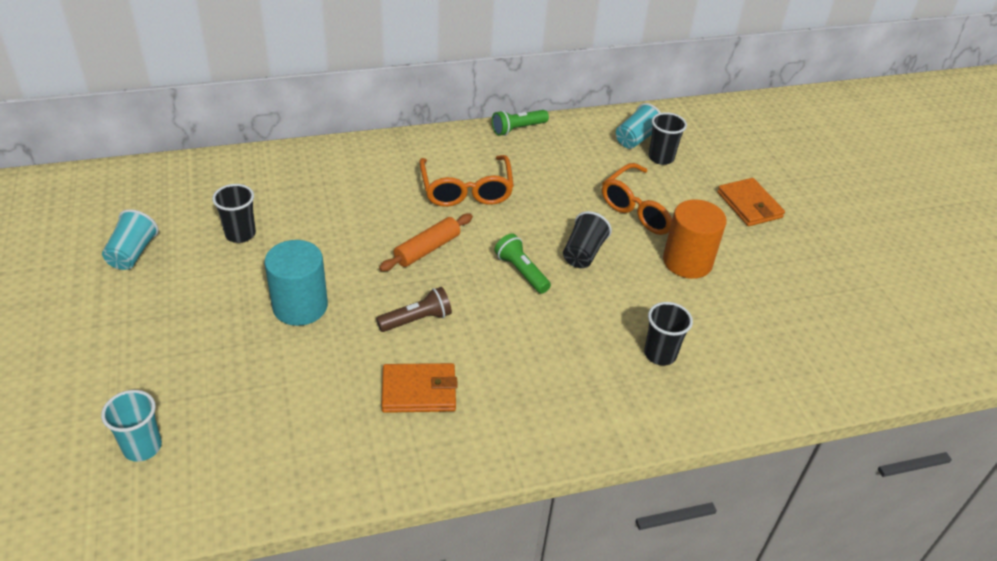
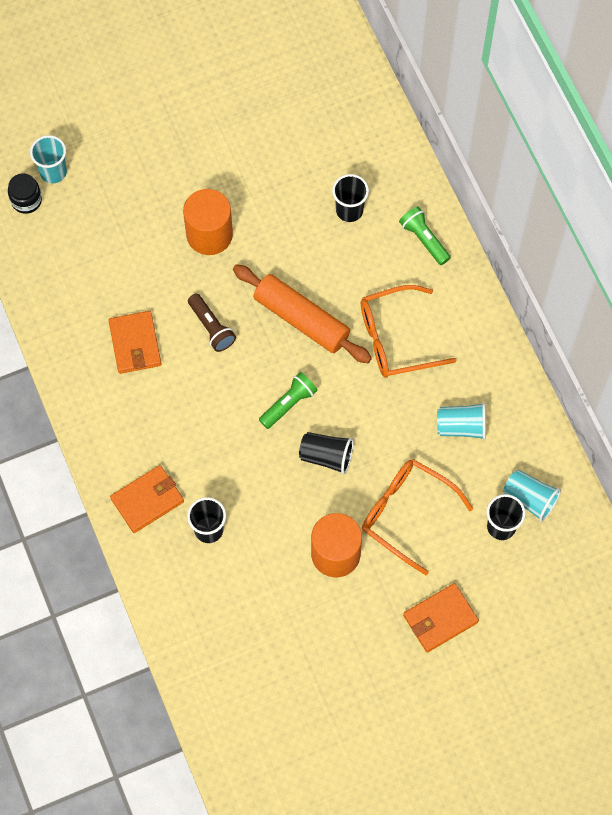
camera: 85 degrees right, 25 degrees up
(132, 253) = (245, 90): turquoise cup -> turquoise cup (461, 426)
(170, 483) = (26, 200): none -> black jar
(240, 234) = (287, 163): black cup -> black cup (349, 210)
(300, 306) = (209, 234): turquoise cylinder -> orange cylinder
(427, 249) = (301, 319): orange rolling pin -> orange rolling pin, size x1.50
(517, 129) = (514, 373): green flashlight -> green flashlight (424, 239)
(622, 404) = (147, 500): none -> orange wallet

